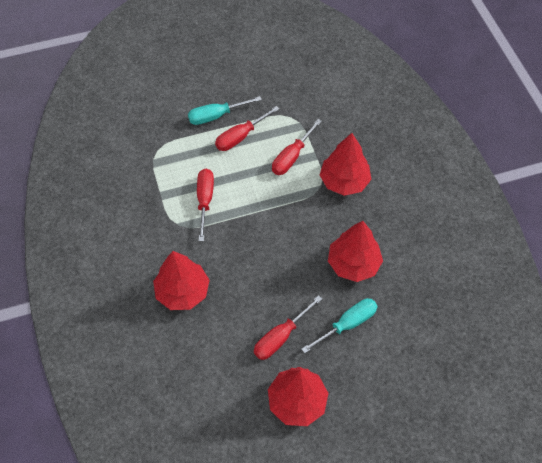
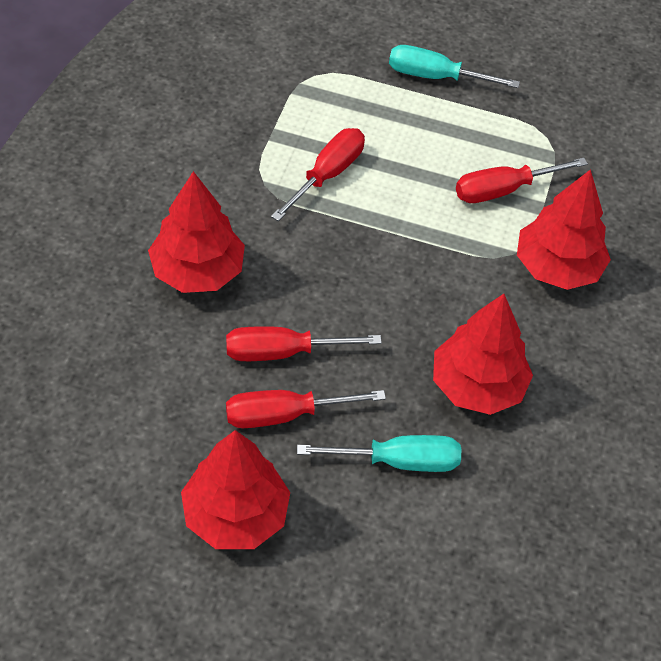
camera: 30 degrees right, 5 degrees down
(241, 136) = (449, 122): red screwdriver -> red screwdriver (283, 352)

